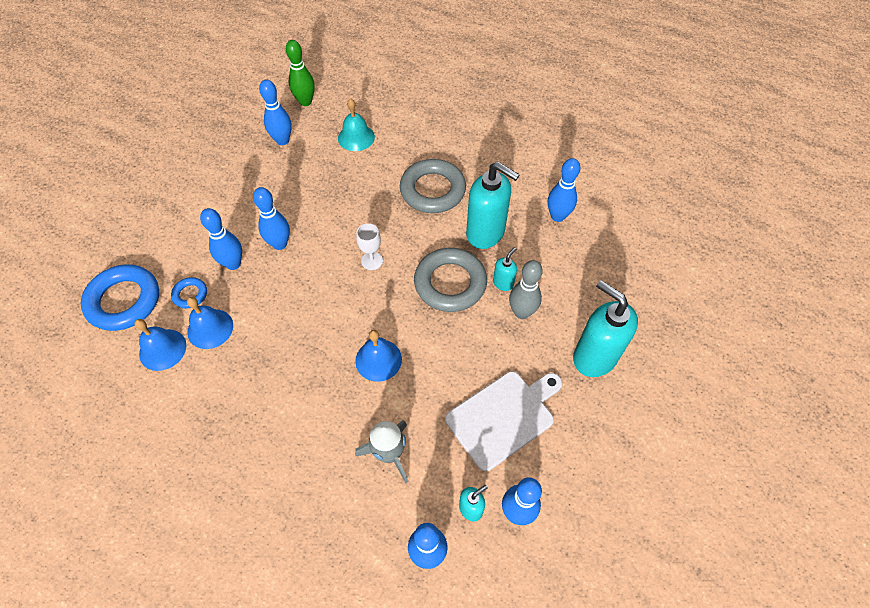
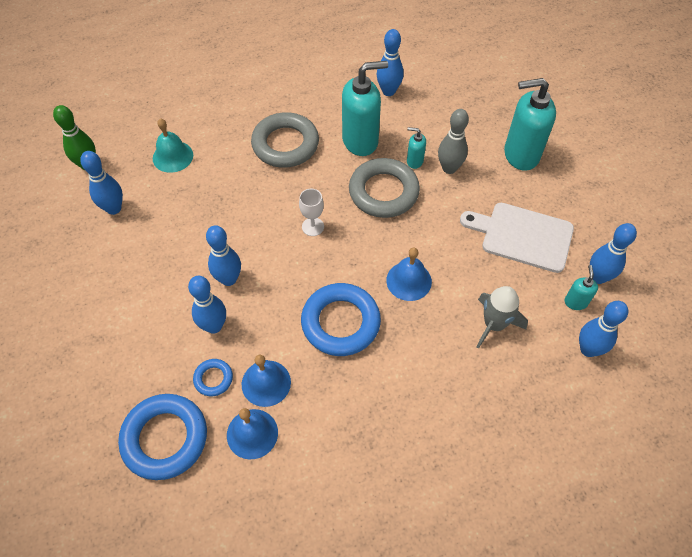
camera: 50 degrees left, 0 degrees up
(299, 339) = (340, 322): none -> blue ring
(503, 283) = (414, 161): turquoise soap dispenser -> turquoise soap dispenser turned 60 degrees counterclockwise
(503, 416) = (522, 236): white cutting board -> white cutting board turned 75 degrees counterclockwise

